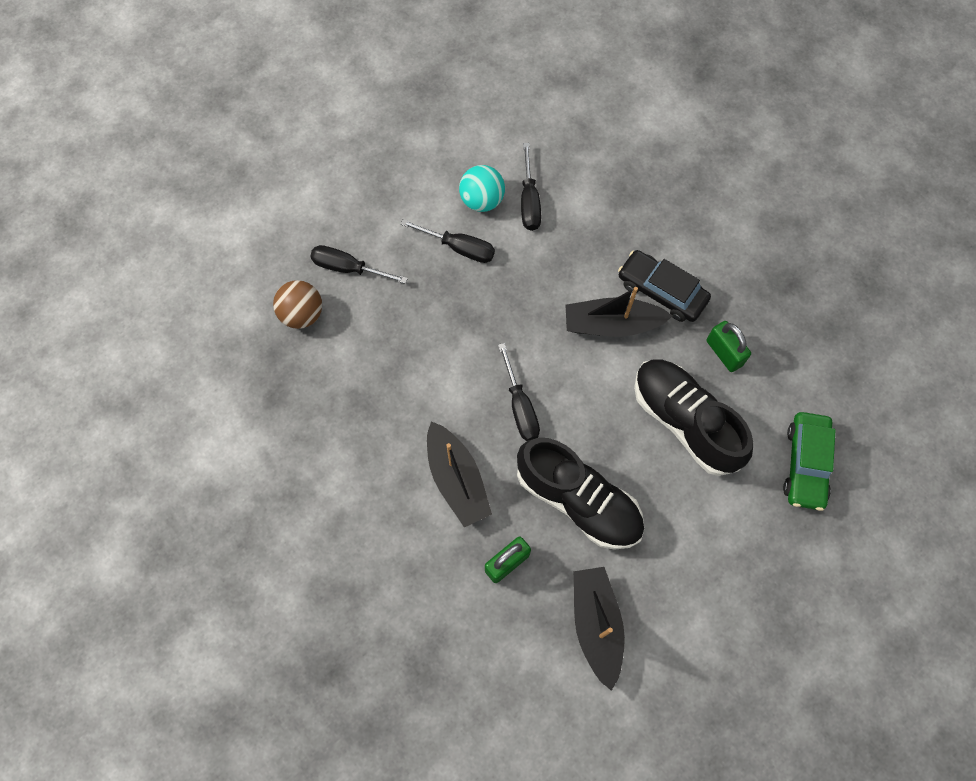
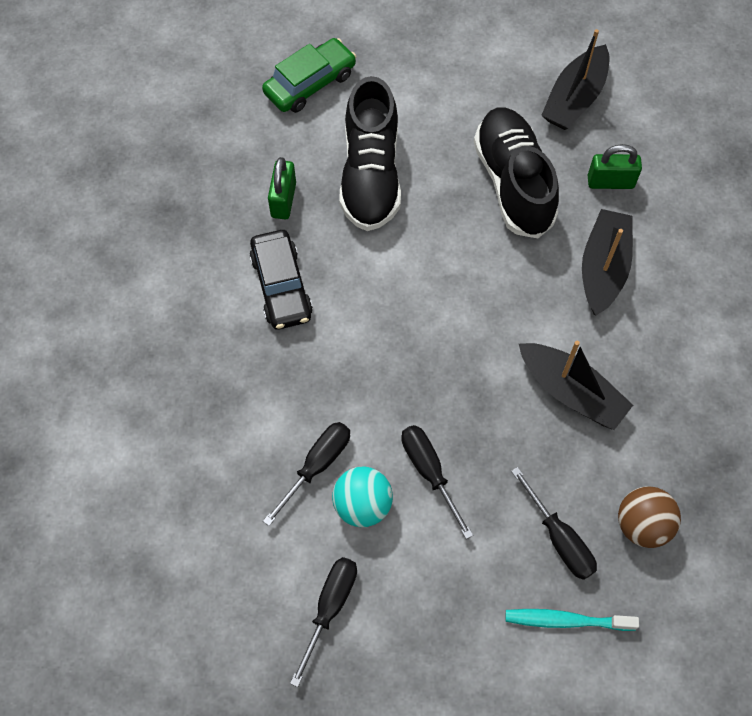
camera: 140 degrees left, 5 degrees down
(310, 226) = (566, 620): none -> turquoise toothbrush
(520, 406) = (498, 285): black screwdriver -> black screwdriver (330, 607)
(611, 324) = (353, 292): black boat -> black boat (571, 392)

